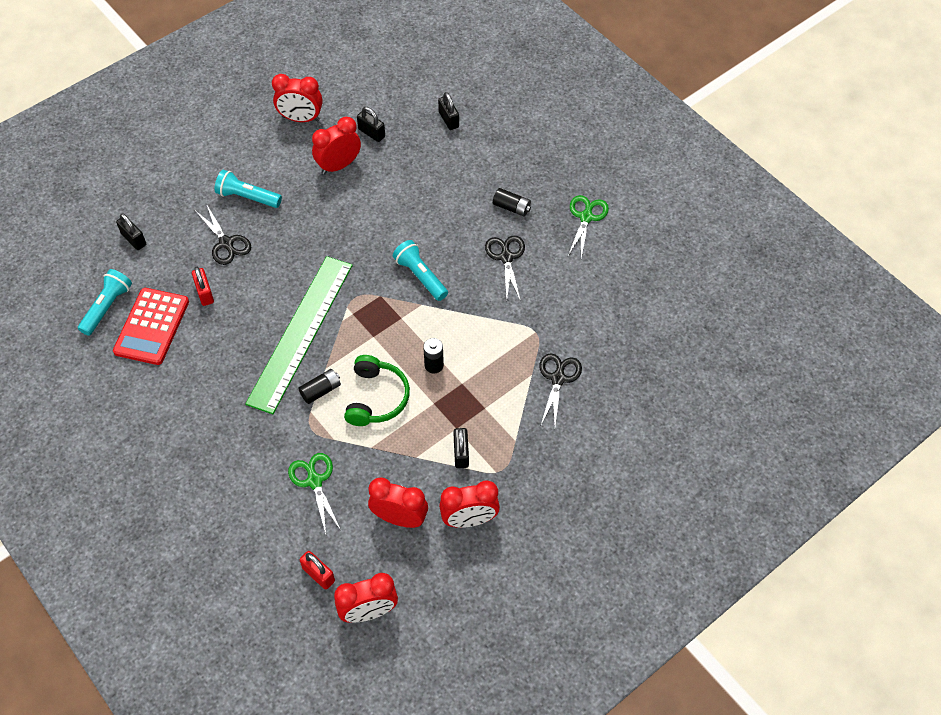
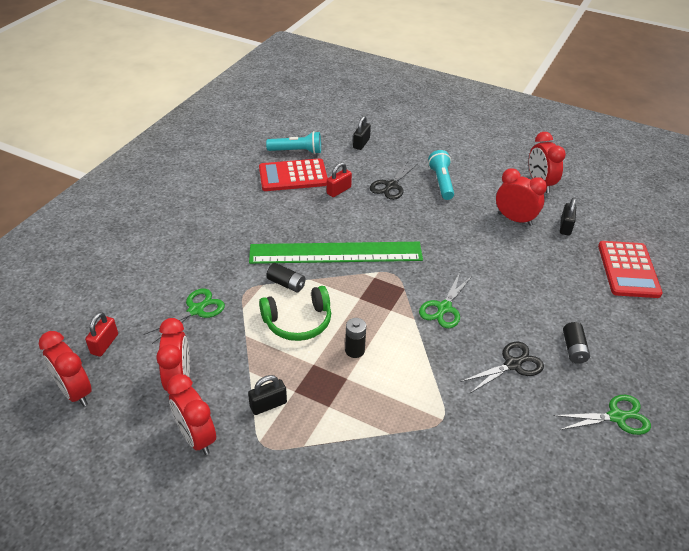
camera: 65 degrees right, 15 degrees down
(420, 276) = (444, 308): turquoise flashlight -> green scissors
(448, 120) = (628, 270): black padlock -> red calculator
(558, 378) = (399, 459): black scissors -> none

